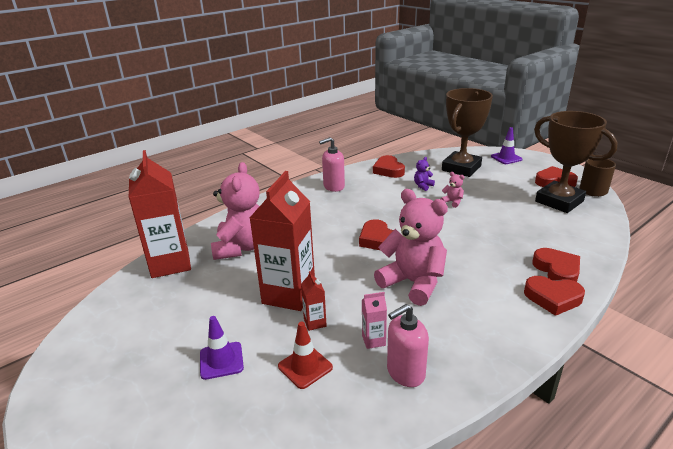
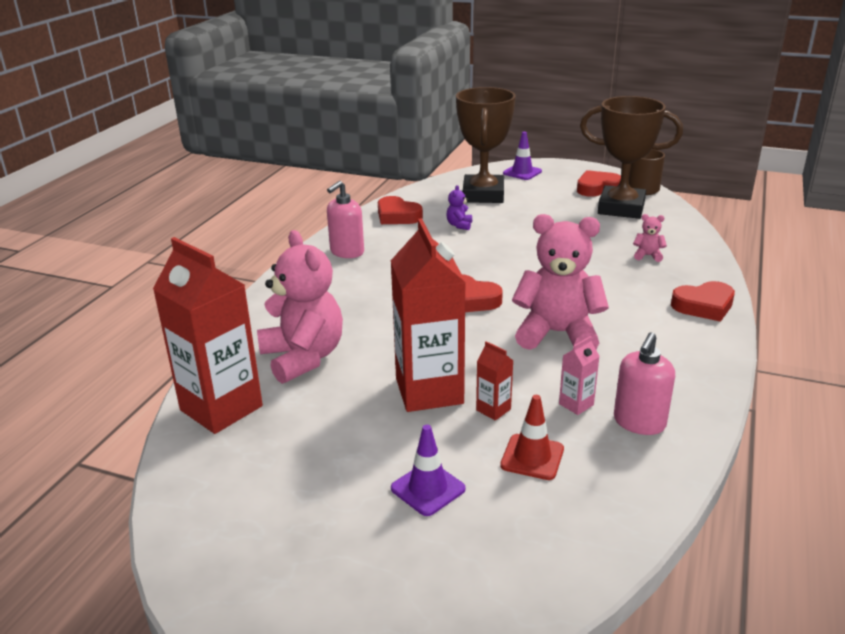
camera: 30 degrees left, 0 degrees up
(452, 202) = (512, 236): pink teddy bear -> pink teddy bear (647, 256)
(557, 270) = (683, 278): red heart -> none

